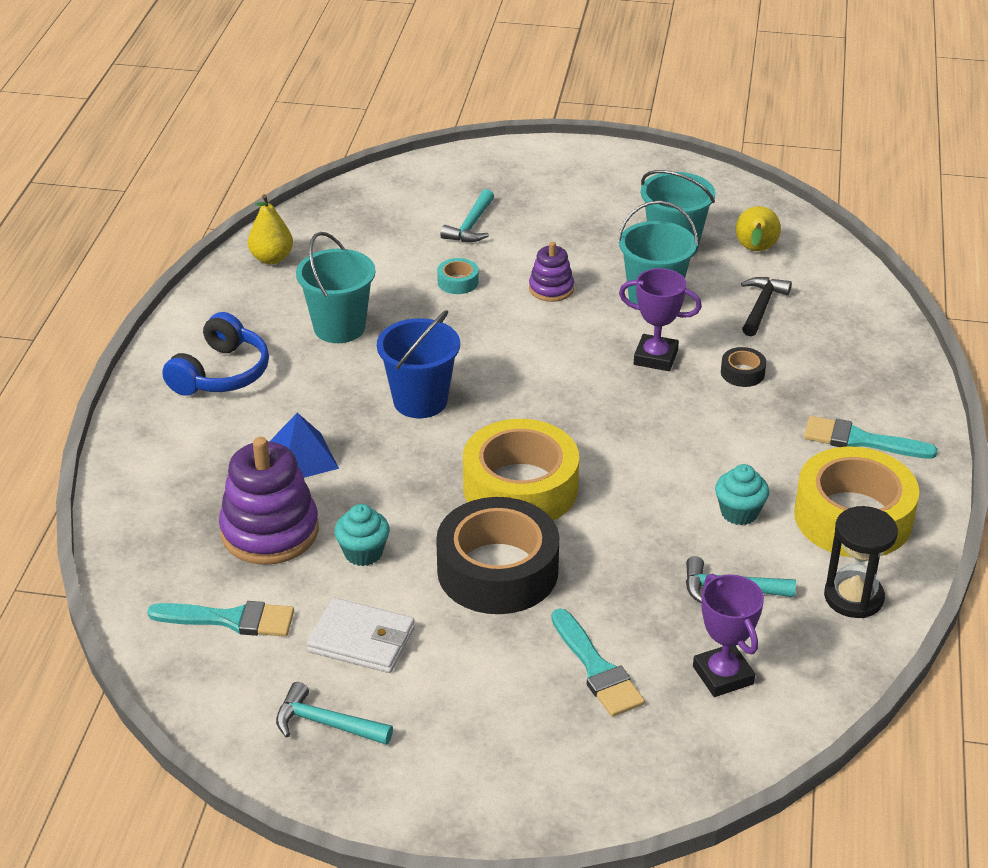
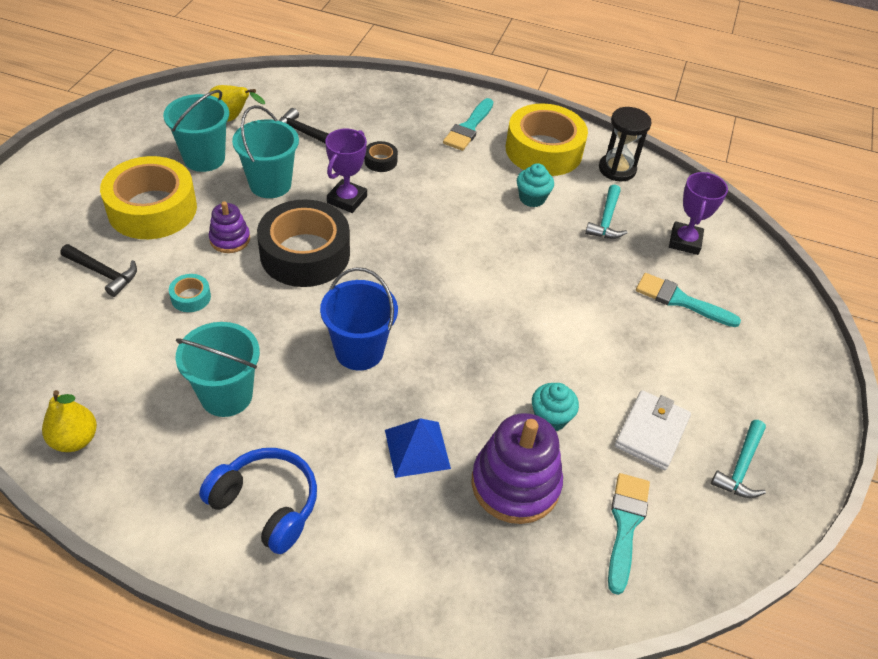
camera: 85 degrees left, 10 degrees up
(471, 225) = (103, 273): turquoise hammer -> black hammer
(497, 570) = (578, 336): black tape -> black tape (305, 254)
(520, 488) = (486, 306): yellow tape -> yellow tape (152, 209)
(597, 669) = (680, 300): turquoise brush -> turquoise brush turned 135 degrees counterclockwise
(723, 675) = (685, 241): purple trophy -> purple trophy turned 60 degrees counterclockwise

